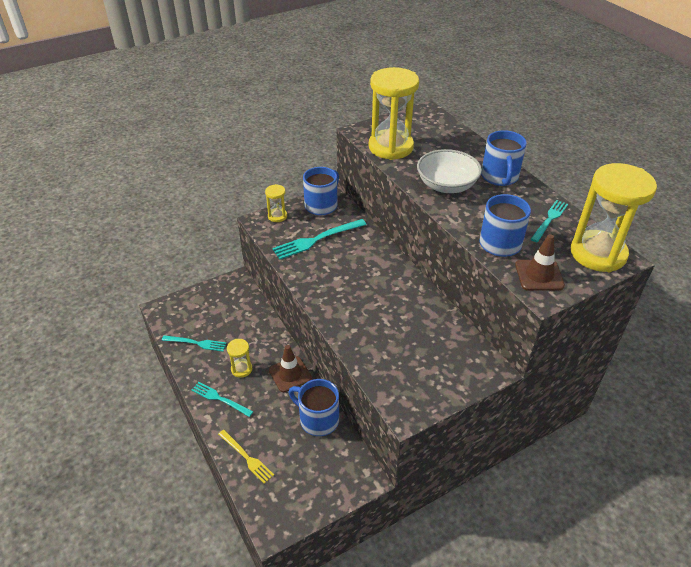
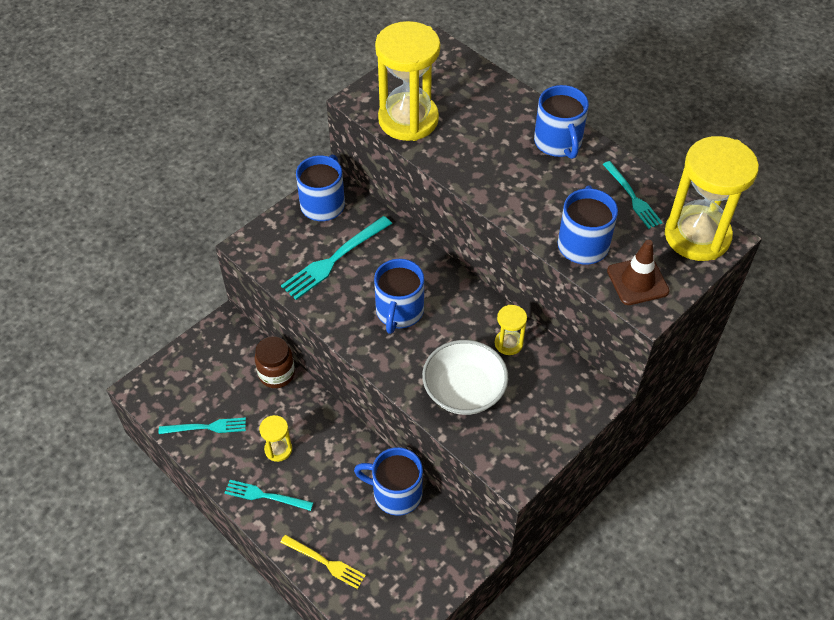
camera: 15 degrees left, 10 degrees up
(259, 319) = (276, 374): none -> brown jar
(277, 216) = (269, 233): yellow hourglass -> yellow hourglass (508, 343)
(290, 374) = (342, 442): brown traffic cone -> none
(352, 281) = (399, 312): none -> blue mug
(446, 185) = (496, 169): white bowl -> white bowl (464, 390)
(549, 219) = (632, 197): turquoise fork -> turquoise fork turned 135 degrees clockwise

